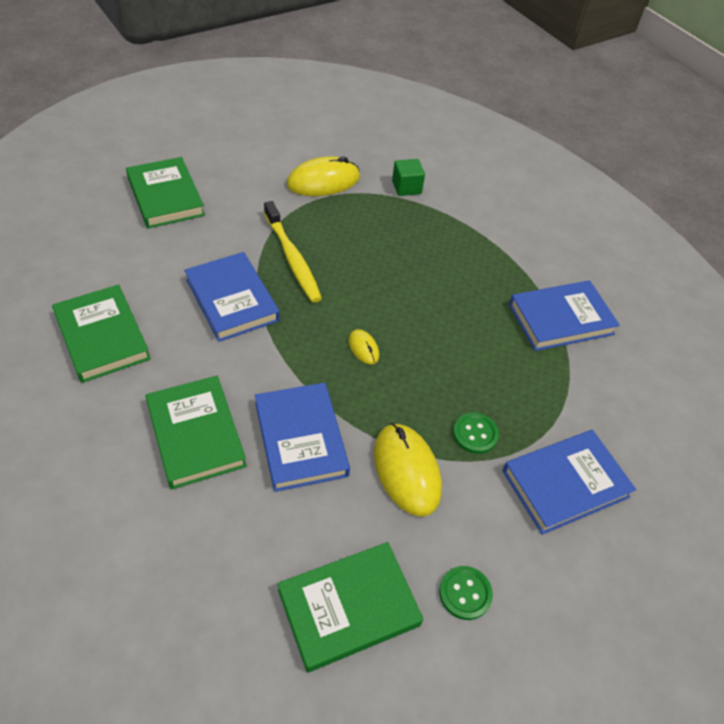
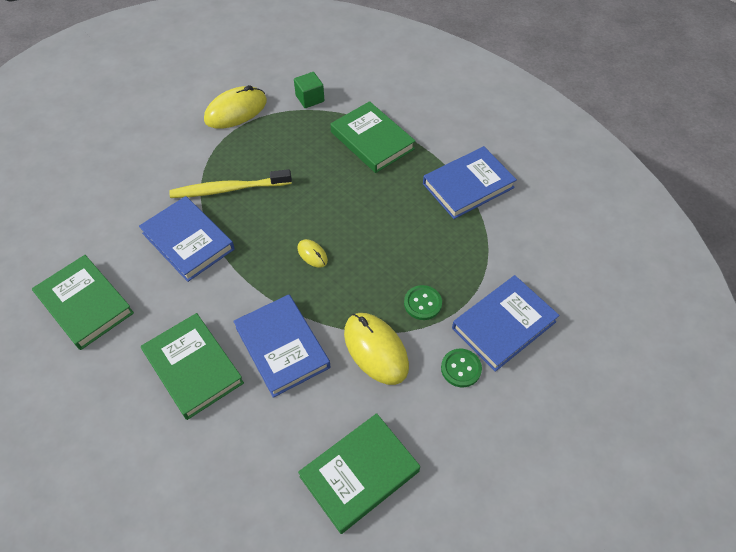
camera: 10 degrees left, 5 degrees up
(166, 196) = (100, 160): green book -> green book (372, 140)
(292, 258) = (229, 189): yellow toothbrush -> yellow toothbrush turned 120 degrees clockwise
(465, 593) = (447, 435): green button -> green button (461, 368)

